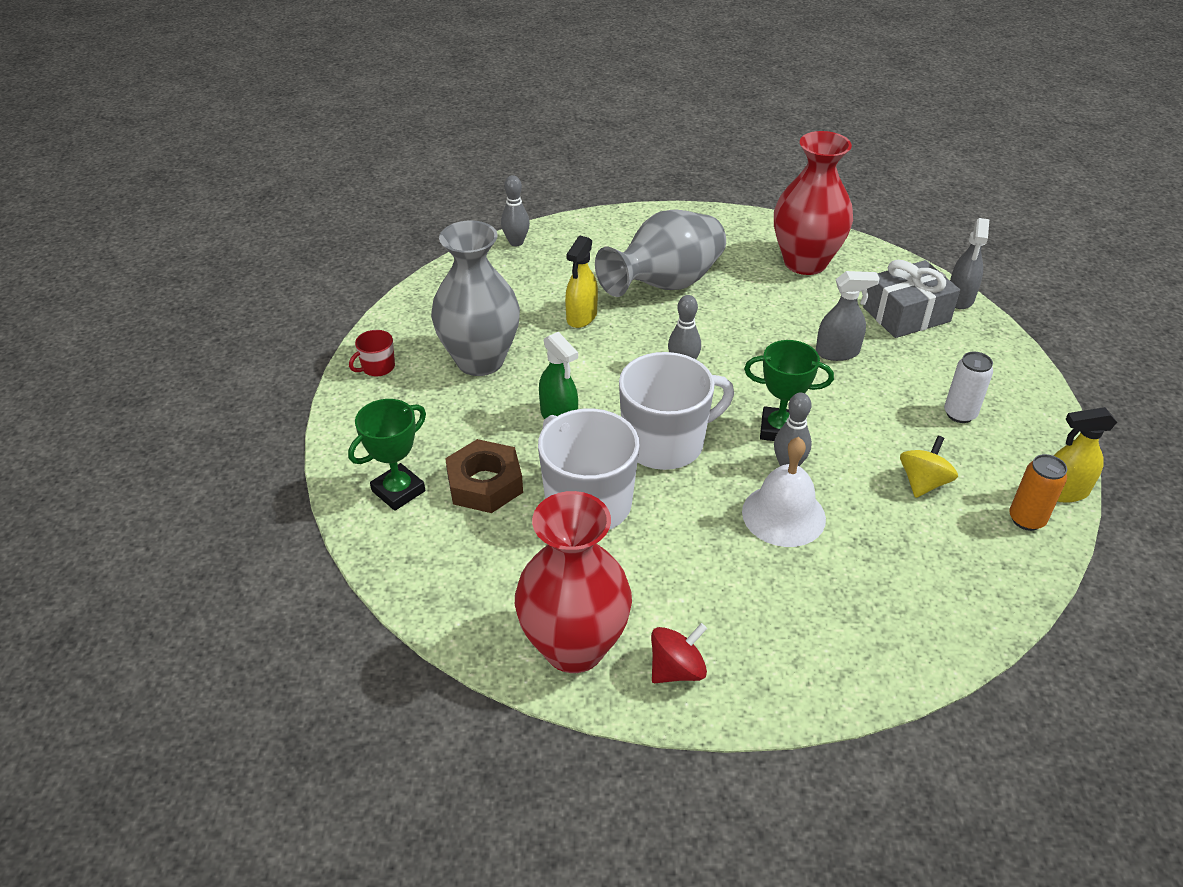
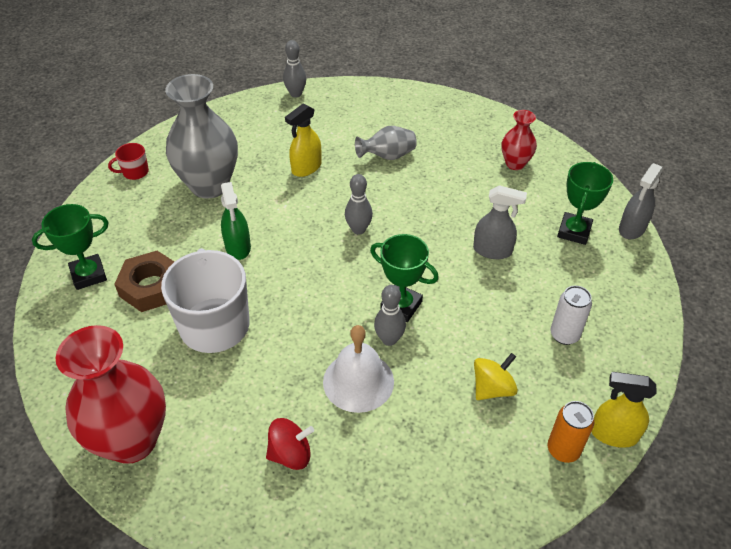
camera: 20 degrees right, 5 degrees up
(665, 285) = (387, 156): grey vase -> grey vase, size x0.52
(665, 443) = (304, 292): white mug -> none
(677, 669) = (194, 486): red spinning top -> red spinning top (290, 454)
(805, 262) = (515, 164): red vase -> red vase, size x0.52
(906, 314) = (574, 231): grey gift -> green trophy

